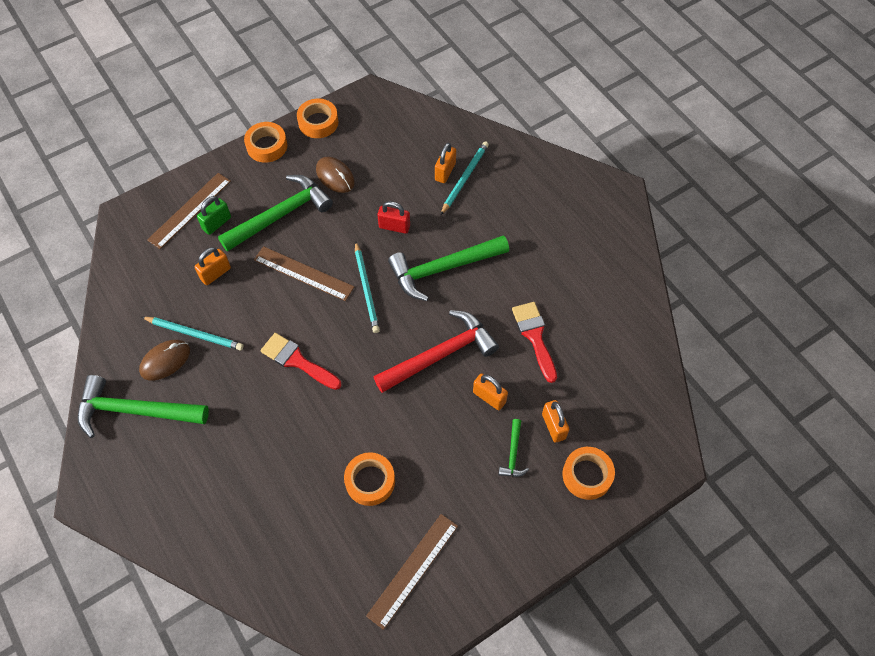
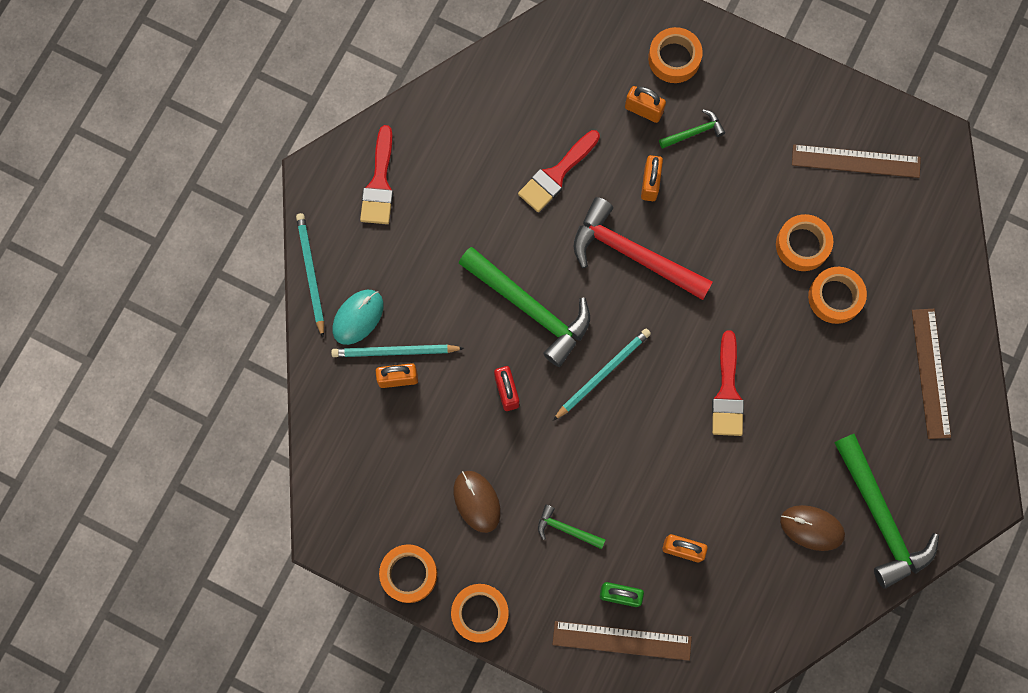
camera: 120 degrees left, 15 degrees up
(194, 334) = (764, 520): turquoise pencil -> turquoise pencil (311, 274)
(280, 215) = (566, 529): green hammer -> green hammer, size x0.46
(303, 273) = (624, 453): brown ruler -> brown ruler (931, 373)
(313, 480) = (835, 297): none -> orange tape
(335, 176) = (477, 501): brown mouse -> brown mouse turned 45 degrees counterclockwise
(502, 169) = (358, 317): none -> turquoise mouse
(553, 426) = (643, 110): orange padlock -> orange padlock turned 75 degrees clockwise
(592, 223) = (379, 183): none -> red brush

